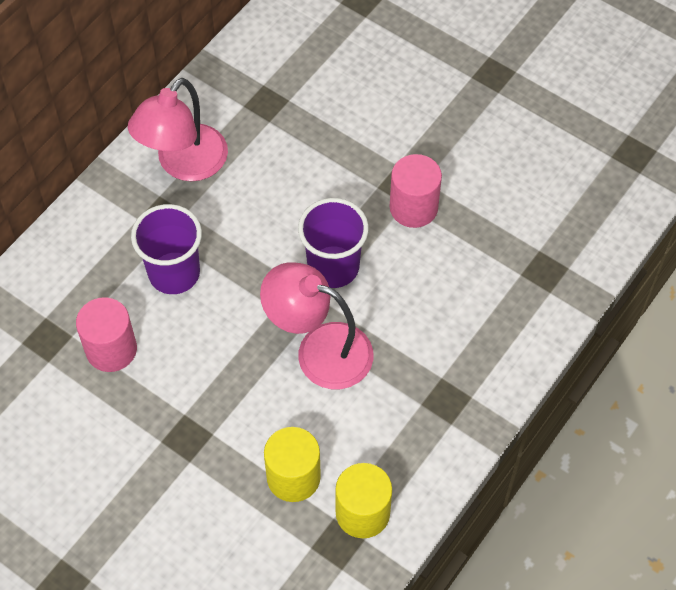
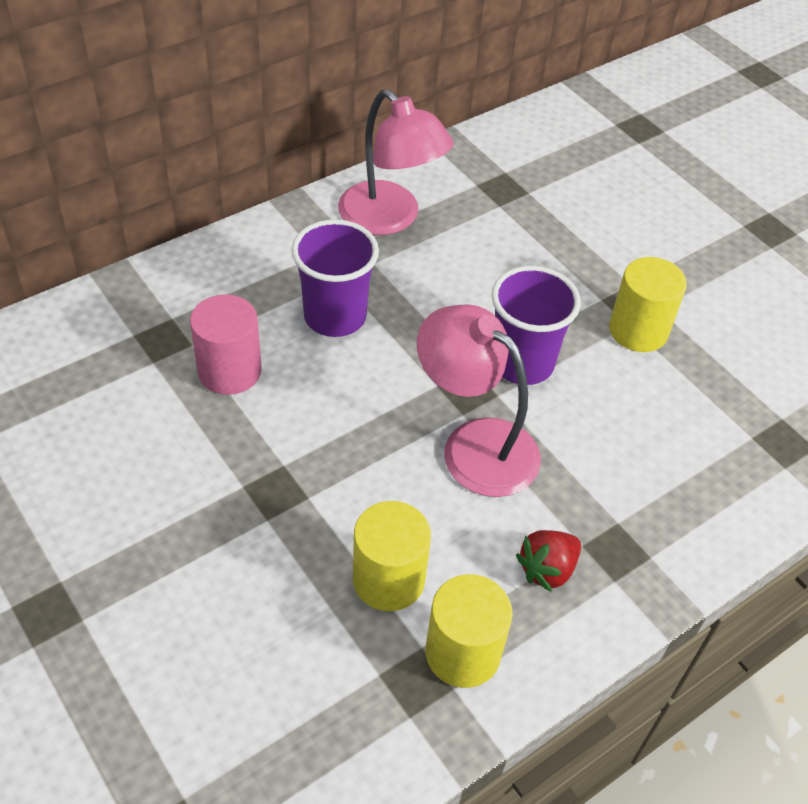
camera: 15 degrees right, 10 degrees down
(184, 164) = (390, 219): pink lamp -> pink lamp turned 90 degrees counterclockwise
(402, 431) = (547, 569): none -> red strawberry
(413, 207) = (638, 330): pink cylinder -> yellow cylinder

